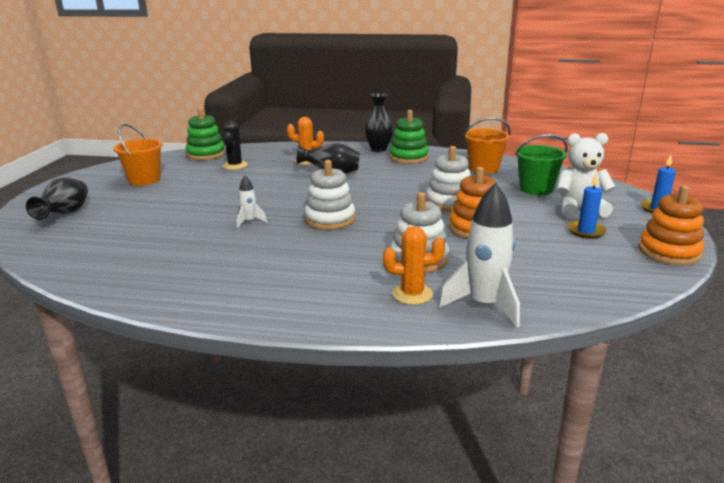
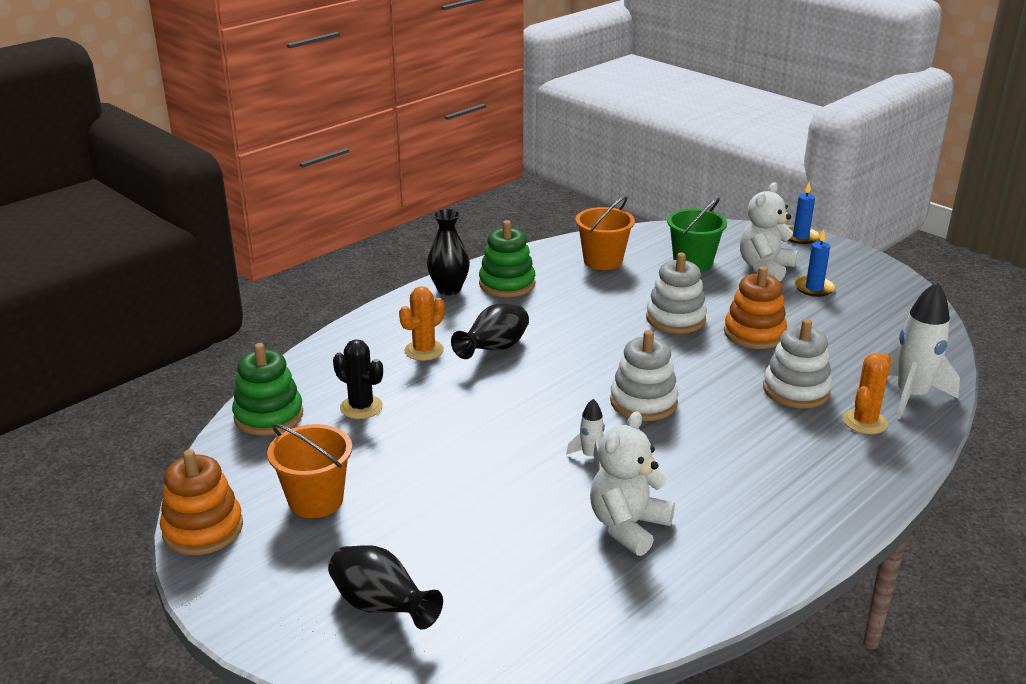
camera: 55 degrees left, 5 degrees up
(185, 249) = (628, 526): none -> white teddy bear
(669, 252) = (884, 276): orange stacking toy -> orange stacking toy (203, 529)

